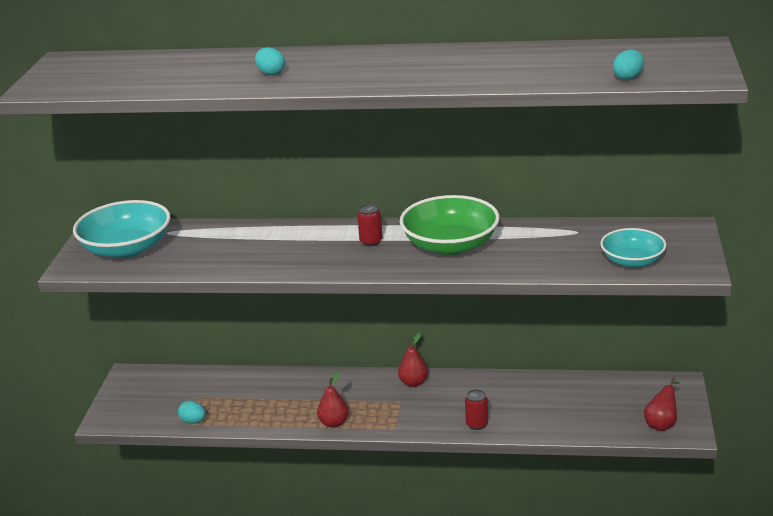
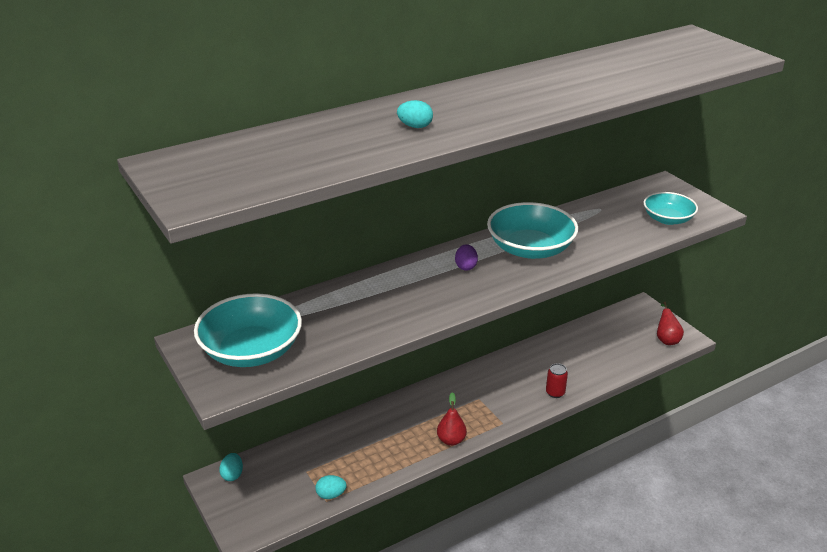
camera: 40 degrees left, 5 degrees up
(371, 242) = (466, 266): red can -> purple egg
(413, 383) = (470, 379): red pear -> none
(450, 245) = (530, 249): green bowl -> turquoise bowl
(628, 77) = (697, 67): turquoise egg -> turquoise egg (232, 475)

